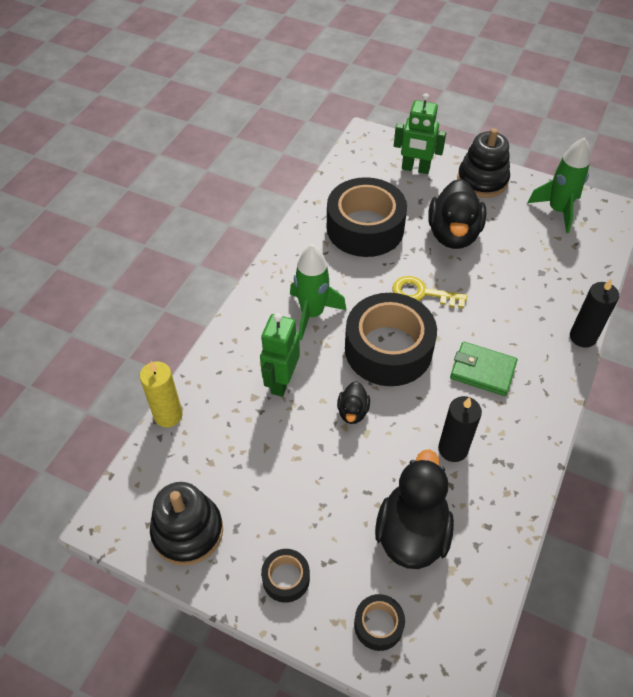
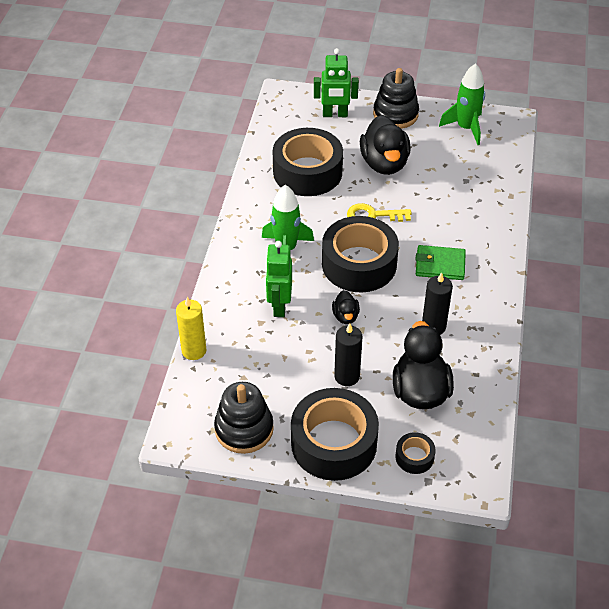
camera: 15 degrees left, 5 degrees down
(286, 578) = (334, 443): black tape -> black tape, size x2.25
(582, 337) = (512, 224): black candle -> black candle (347, 376)

